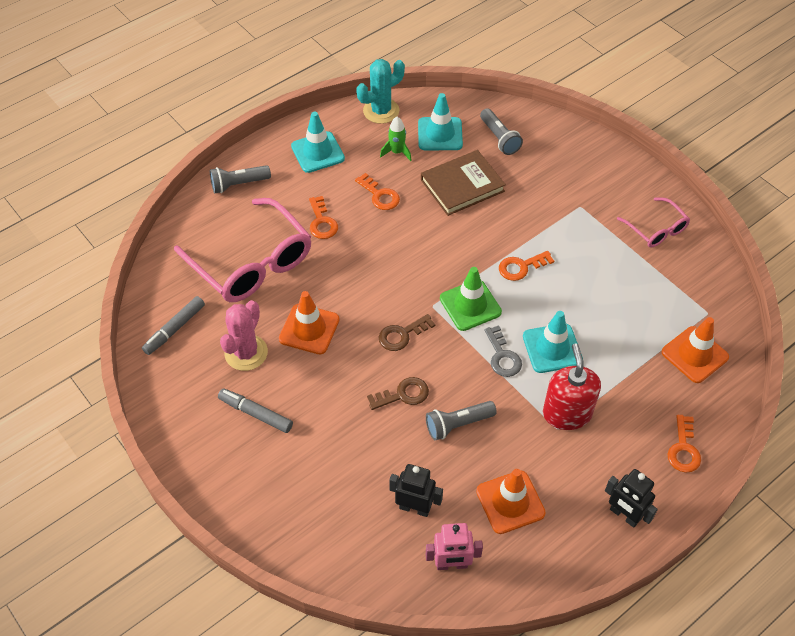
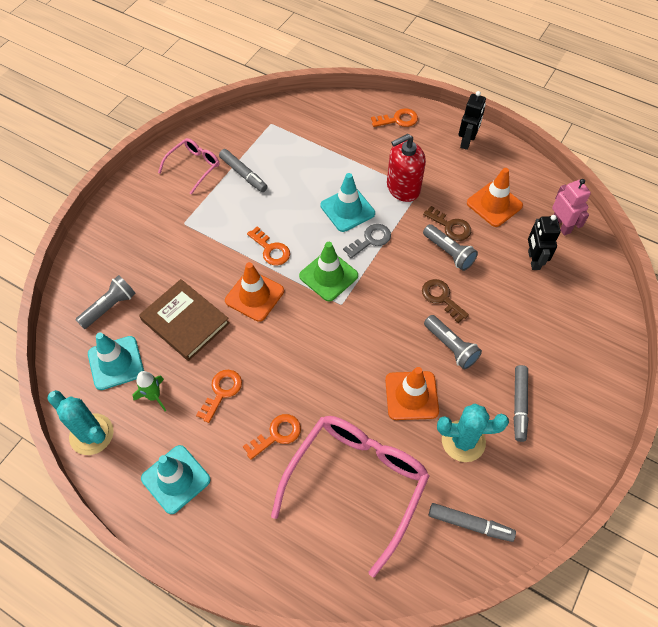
camera: 110 degrees left, 5 degrees up
(238, 184) = (251, 549): grey flashlight -> grey flashlight (451, 347)
(246, 353) = (463, 441): pink cactus -> turquoise cactus
(402, 335) = (383, 317): brown key -> brown key (450, 226)
(633, 269) = (243, 174): none -> grey marker
(694, 354) = (314, 125): orange traffic cone -> orange traffic cone (254, 296)

